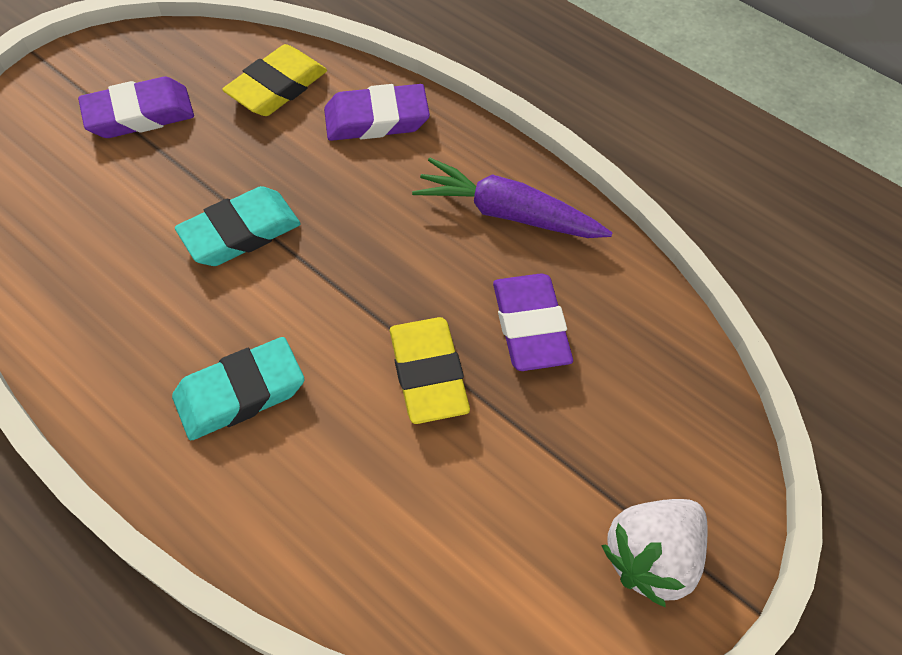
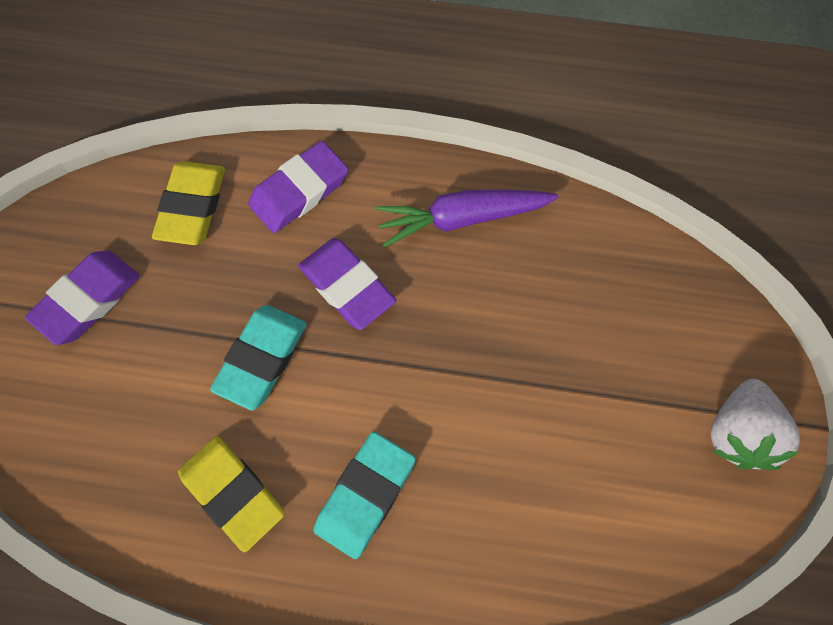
camera: 30 degrees left, 10 degrees up
(428, 374) = (495, 390): yellow eraser -> yellow eraser (233, 493)
(530, 326) = (543, 305): purple eraser -> purple eraser (347, 286)

